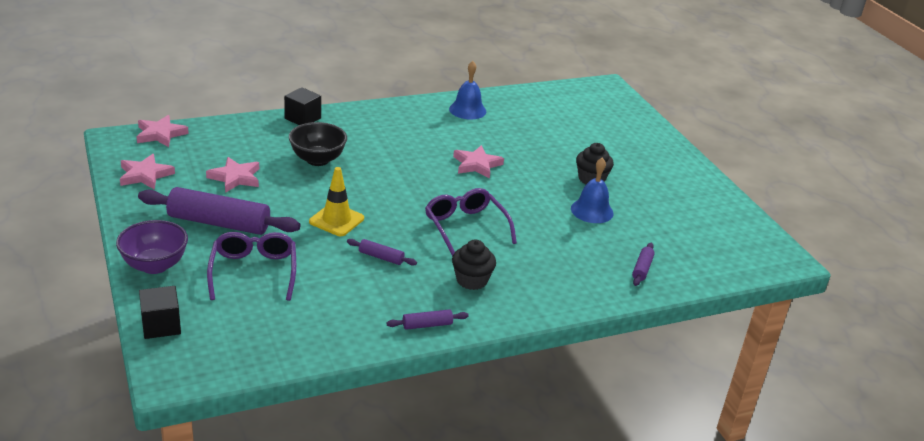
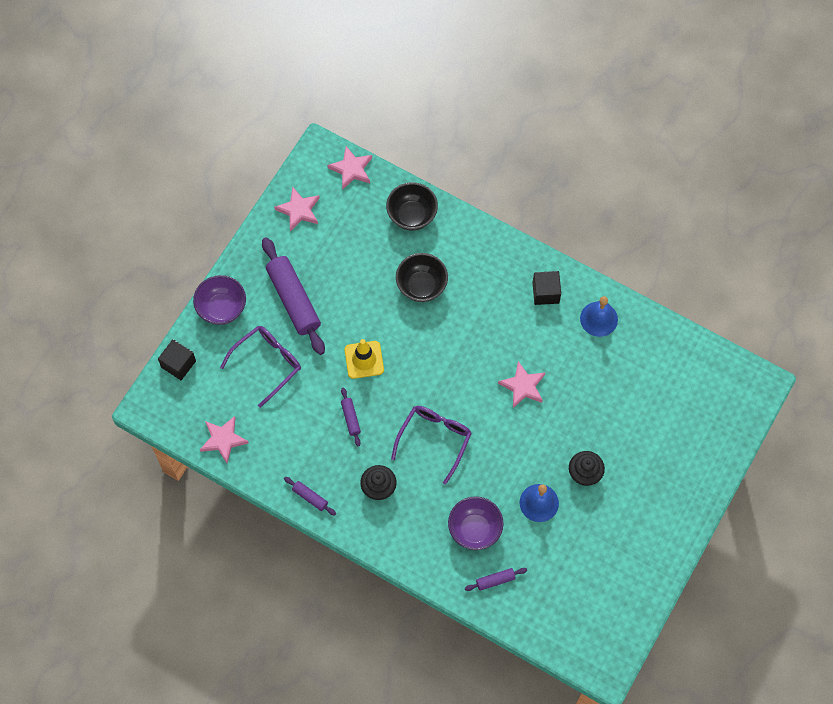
camera: 55 degrees right, 35 degrees up
(235, 178) = (349, 260): pink star -> pink star (223, 440)
(250, 132) = (412, 215): none -> black bowl
(302, 118) = (464, 228): black cube -> black cube (545, 292)
(579, 253) = (474, 529): none -> purple bowl

